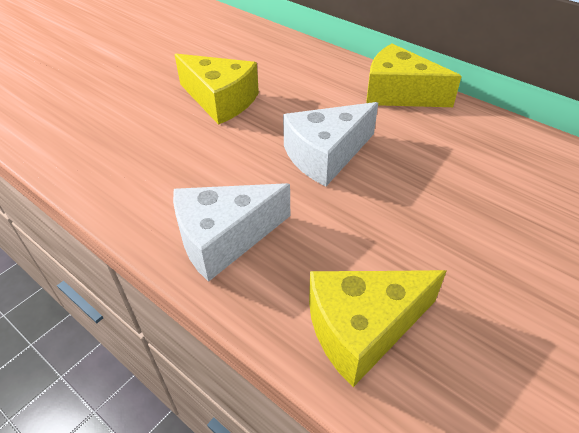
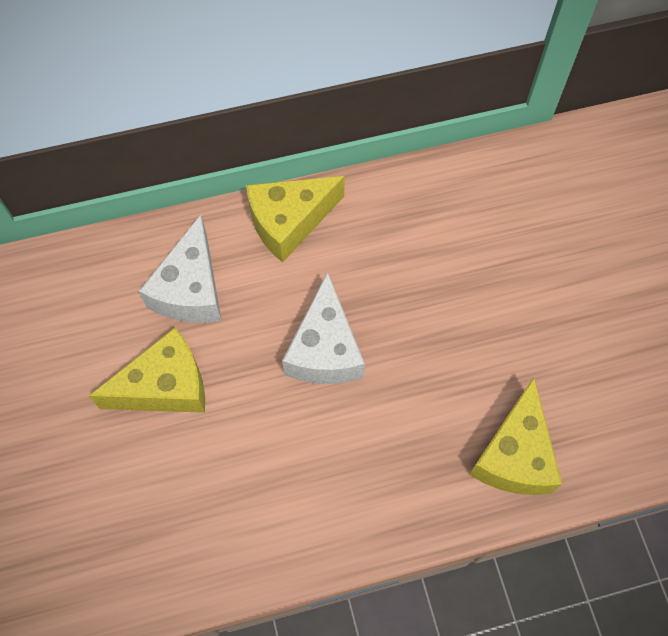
camera: 55 degrees left, 20 degrees up
(224, 238) = (364, 497): white cheese -> white cheese (190, 289)

